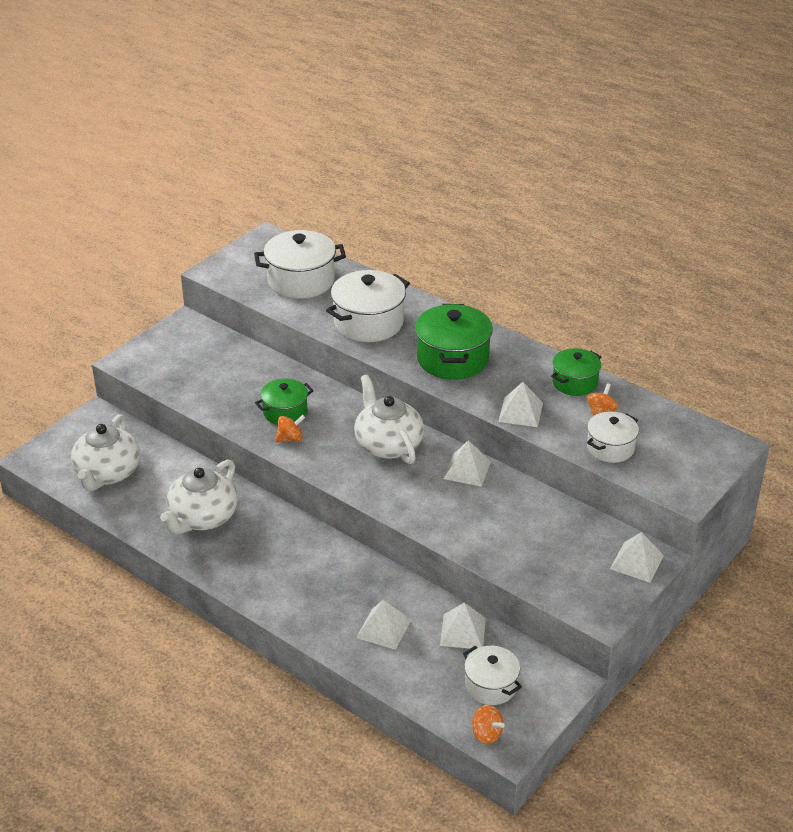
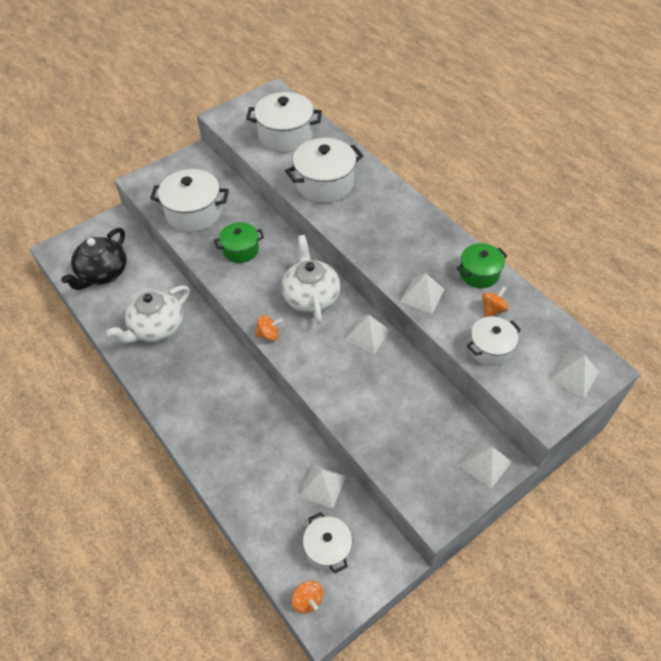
camera: 15 degrees right, 15 degrees up
(107, 473) = (102, 273): white teapot -> black teapot
(210, 383) = (194, 213): none -> white pot
(290, 439) = (235, 276): orange spinning top -> orange spinning top (268, 334)
(383, 628) = (258, 467): white pyramid -> white pyramid (574, 375)
(452, 359) = (381, 231): green pot -> none

